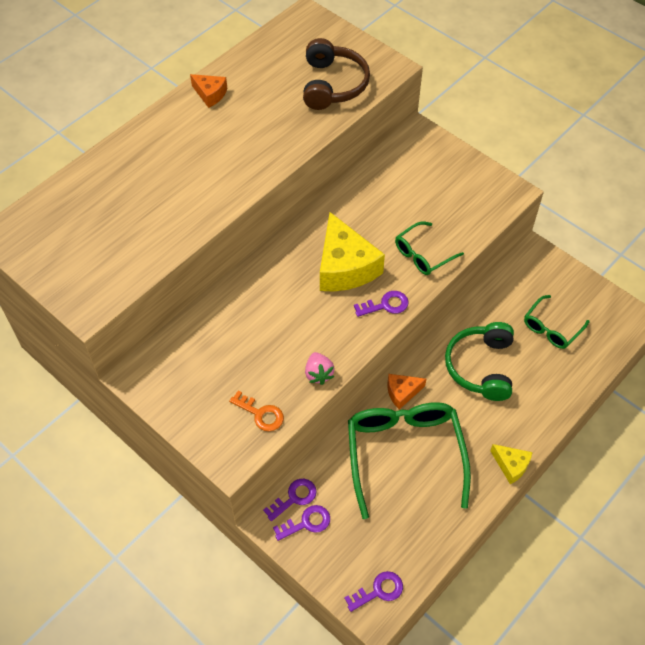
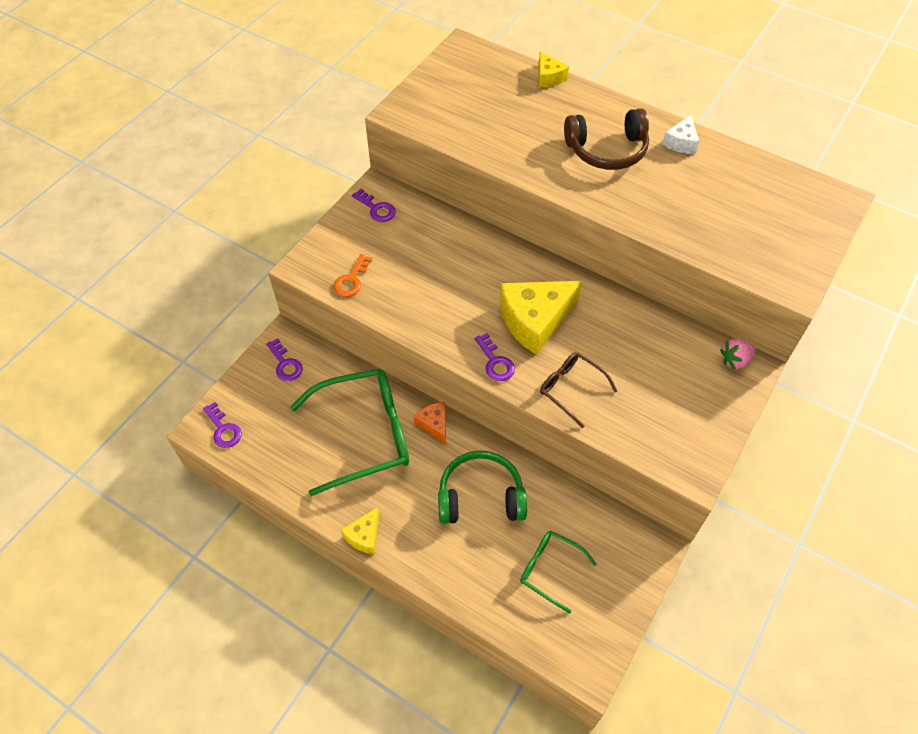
camera: 80 degrees right, 0 degrees up
(84, 171) = (548, 77): none -> yellow cheese
(210, 94) = (681, 143): orange cheese -> white cheese
(294, 498) = (309, 351): purple key -> purple key (376, 208)
(318, 374) = (401, 317): pink strawberry -> pink strawberry (735, 360)
(333, 85) = (740, 238): brown headphones -> brown headphones (607, 150)
(423, 254) = (571, 389): green glasses -> brown glasses

